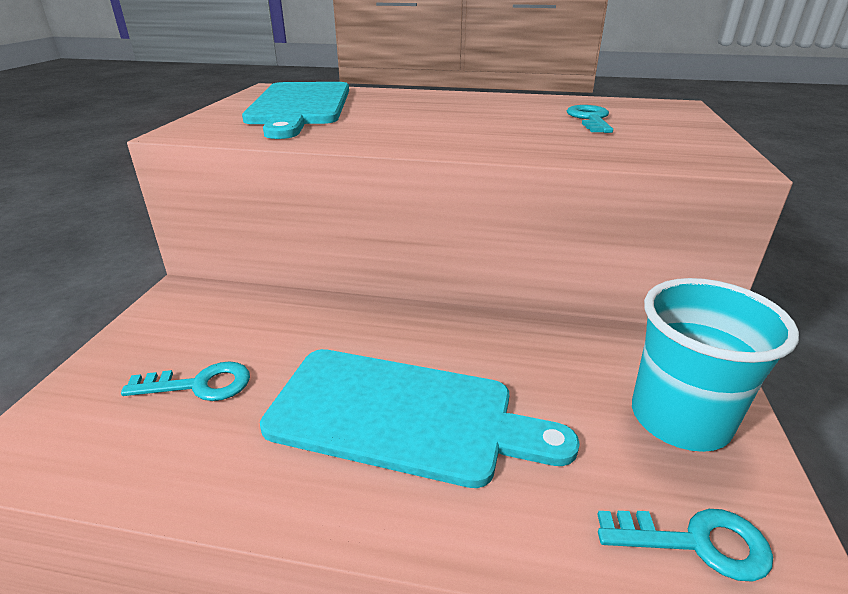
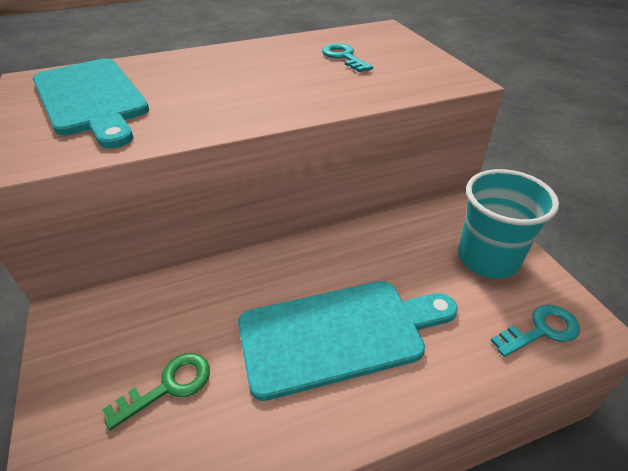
camera: 30 degrees left, 10 degrees up
(200, 385) = (168, 386): turquoise key -> green key

